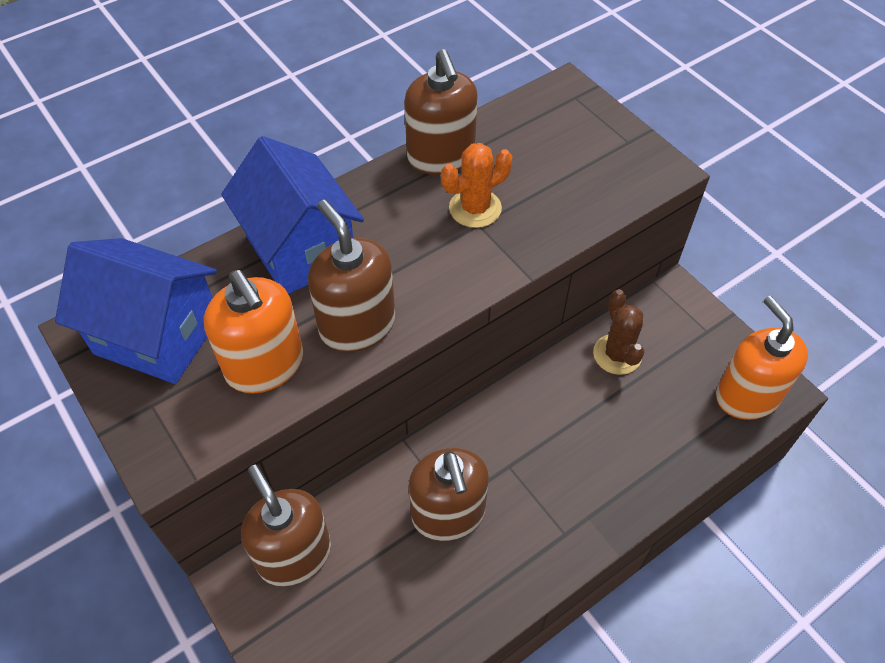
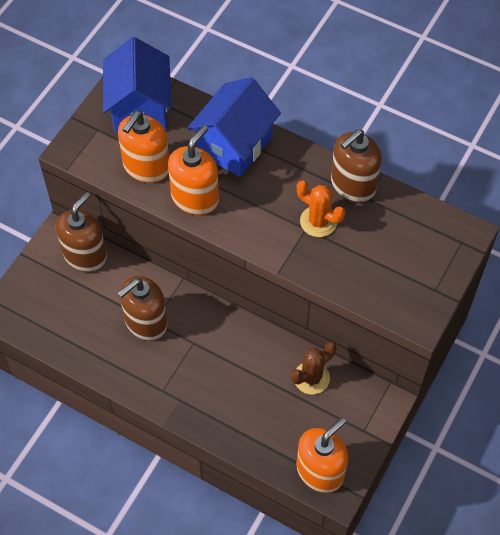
camera: 65 degrees right, 5 degrees up
(357, 325) = (195, 198): brown soap dispenser -> orange soap dispenser

